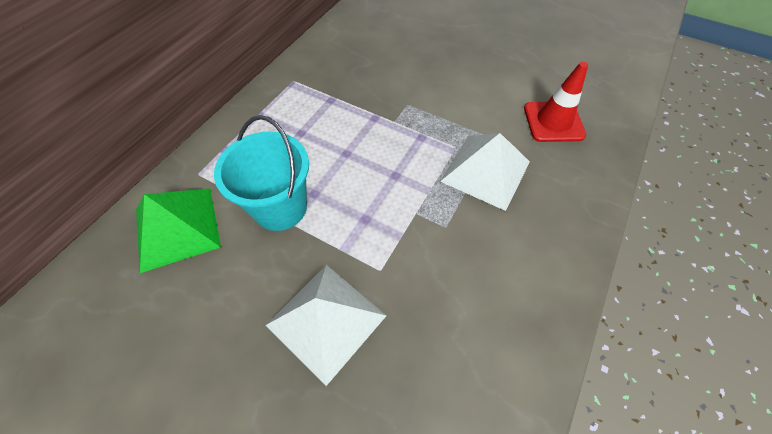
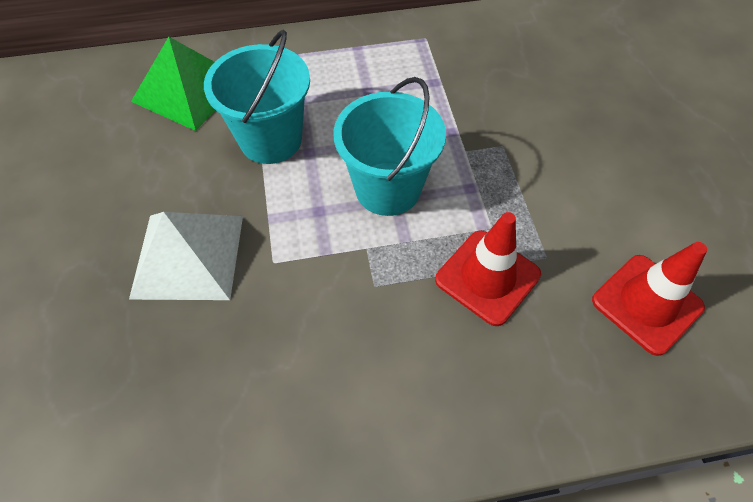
camera: 50 degrees right, 0 degrees up
(384, 173) = (388, 188): none -> turquoise bucket
(485, 171) = (487, 277): white pyramid -> red traffic cone

